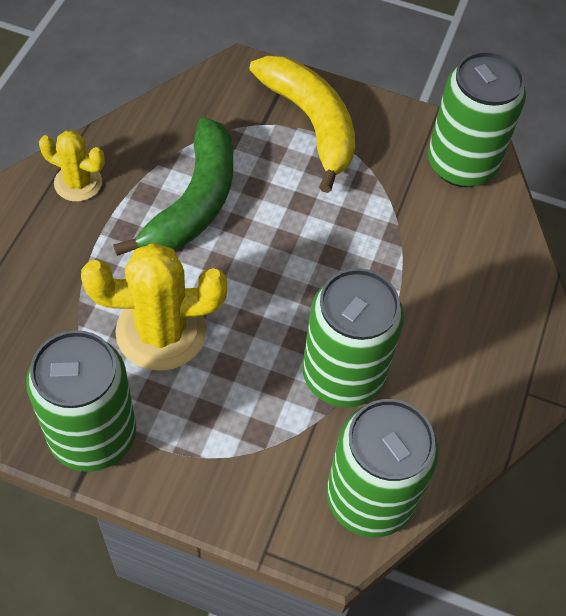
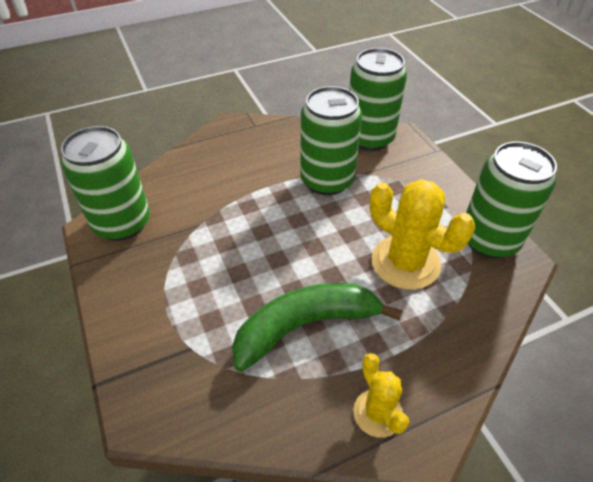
camera: 130 degrees left, 10 degrees down
(311, 123) = (160, 320): yellow banana -> none

